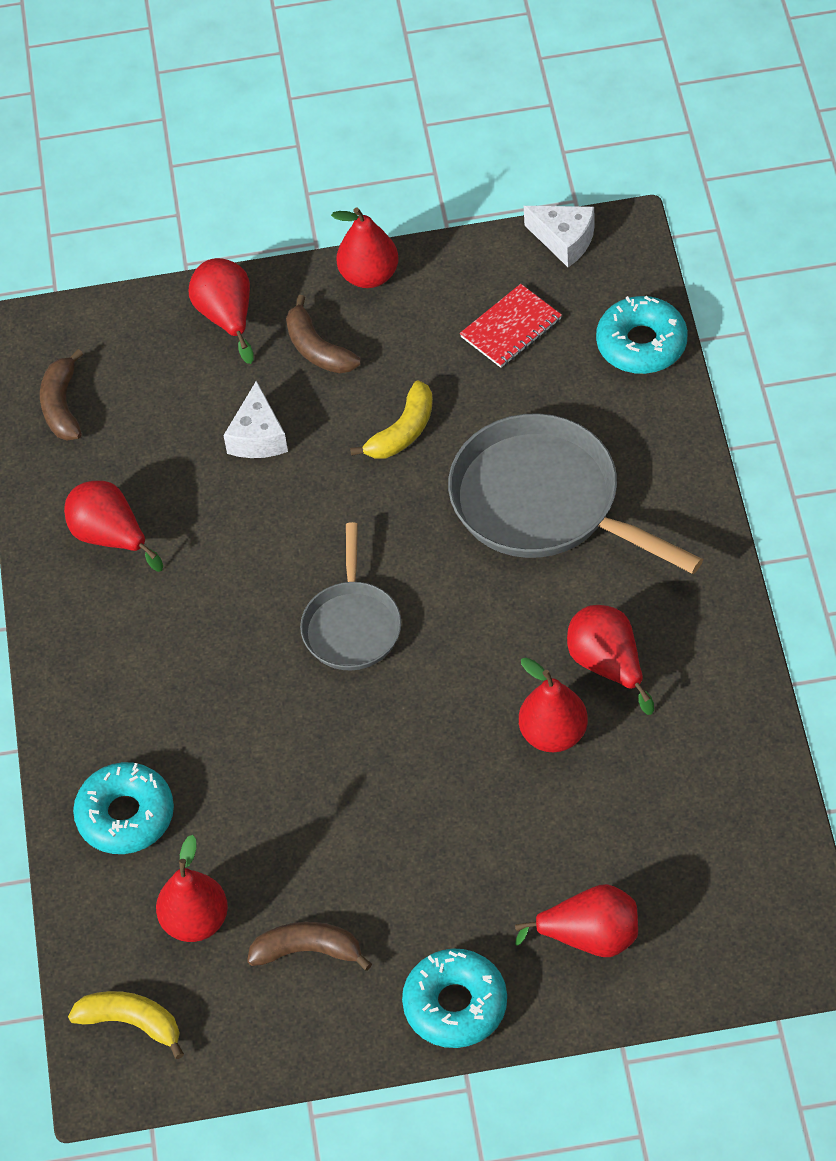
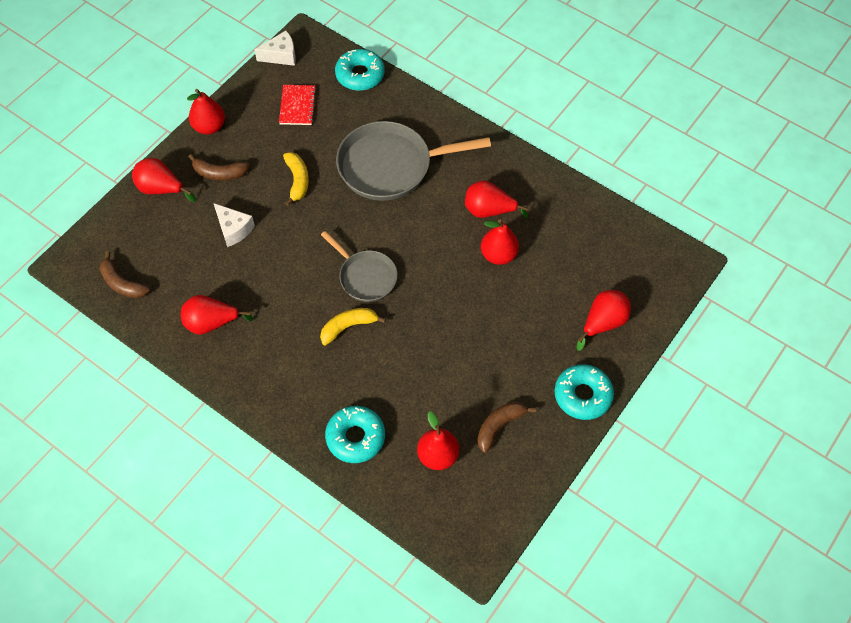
camera: 50 degrees left, 5 degrees up
(131, 1023) = (459, 524): yellow banana -> yellow banana (348, 327)

